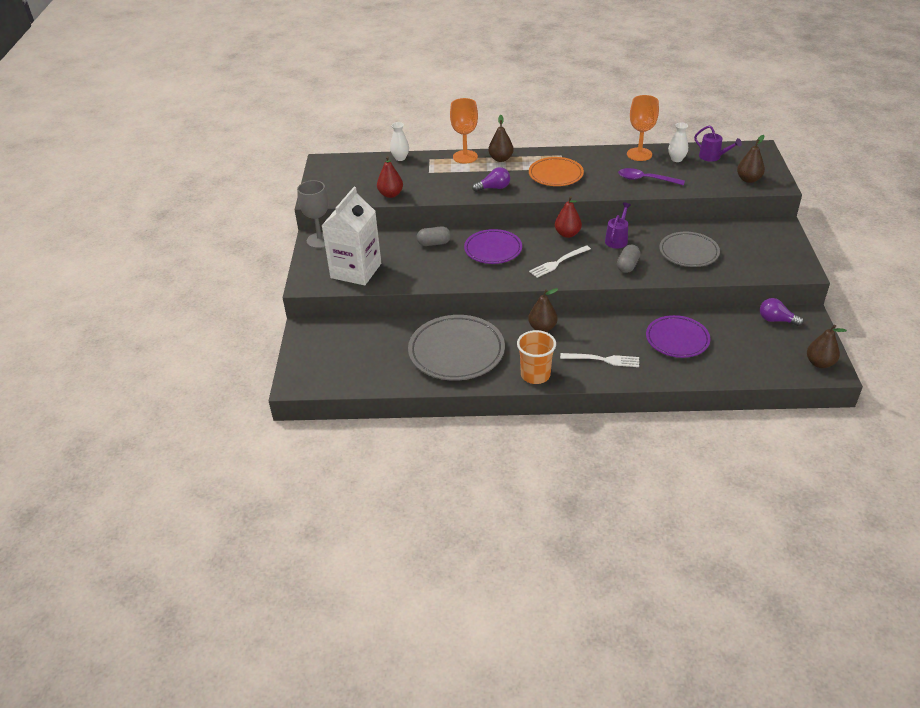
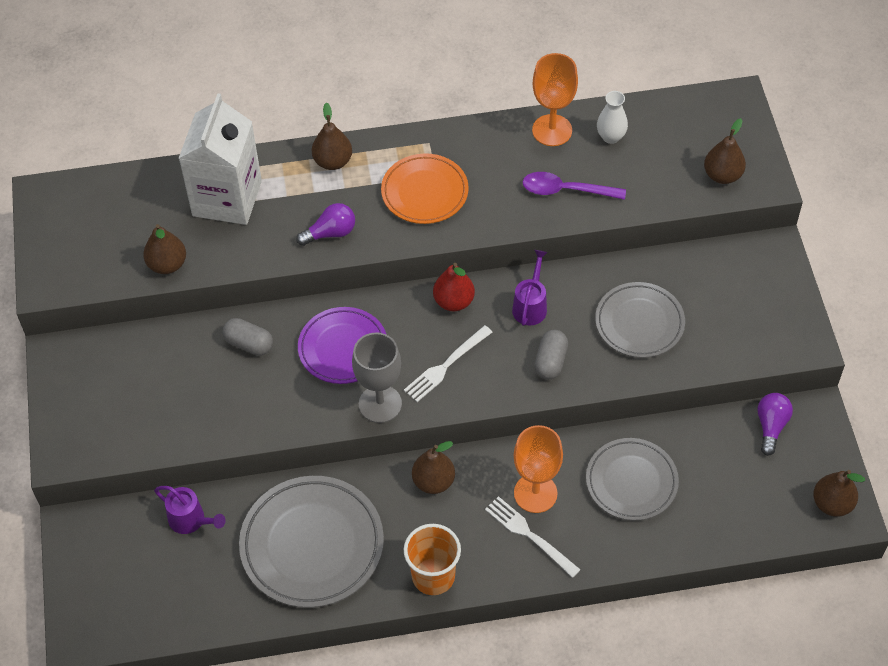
camera: 10 degrees left, 15 degrees up
(320, 240) = (65, 356): grey goblet -> grey goblet (380, 404)
(356, 271) = (136, 418): white carton -> white carton (227, 198)
(390, 194) = (167, 264): red pear -> brown pear
(400, 158) = (168, 174): white vase -> none
(434, 243) = (249, 344): grey capsule -> grey capsule turned 45 degrees clockwise
(465, 157) = (274, 162): orange goblet -> orange goblet (535, 493)
(603, 360) = (528, 534): white fork -> white fork turned 135 degrees counterclockwise
(677, 339) = (631, 482): purple plate -> grey plate
(713, 157) = (666, 126): purple watering can -> purple watering can (191, 520)
(776, 320) = (771, 426): purple light bulb -> purple light bulb turned 90 degrees clockwise

